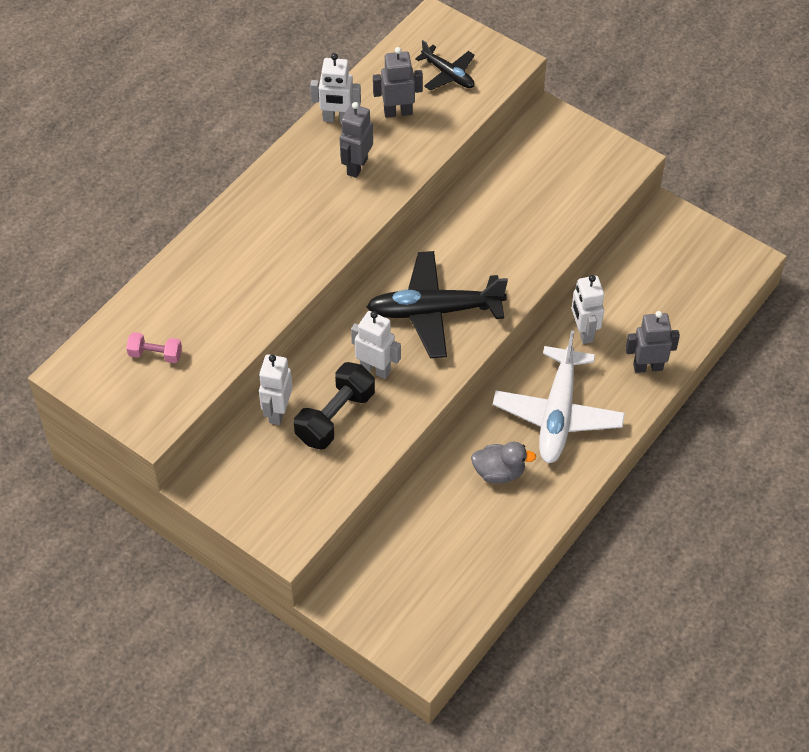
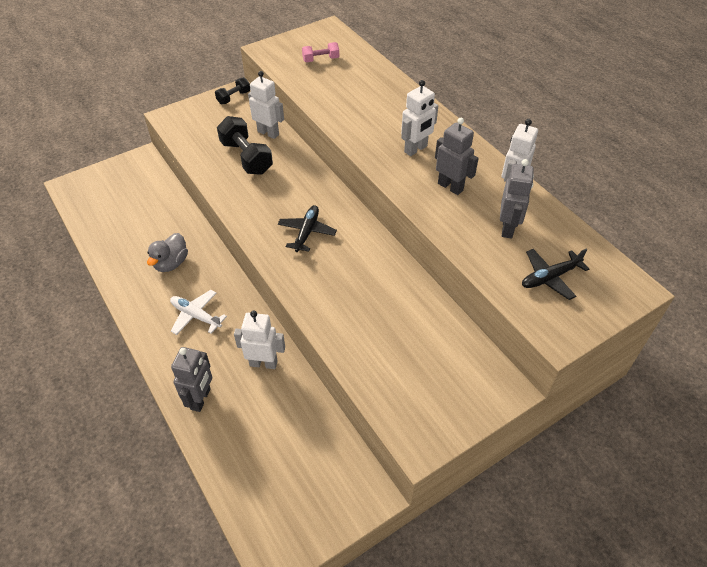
camera: 110 degrees right, 5 degrees down
(155, 354) = (321, 59): pink dumbbell -> pink dumbbell turned 45 degrees clockwise
(215, 483) = (234, 97): none -> black dumbbell
(375, 369) = (273, 186): white robot -> white robot (416, 149)
(434, 311) = (307, 232): black plane -> black plane, size x0.54
(557, 414) = (196, 316): white plane -> white plane, size x0.54

